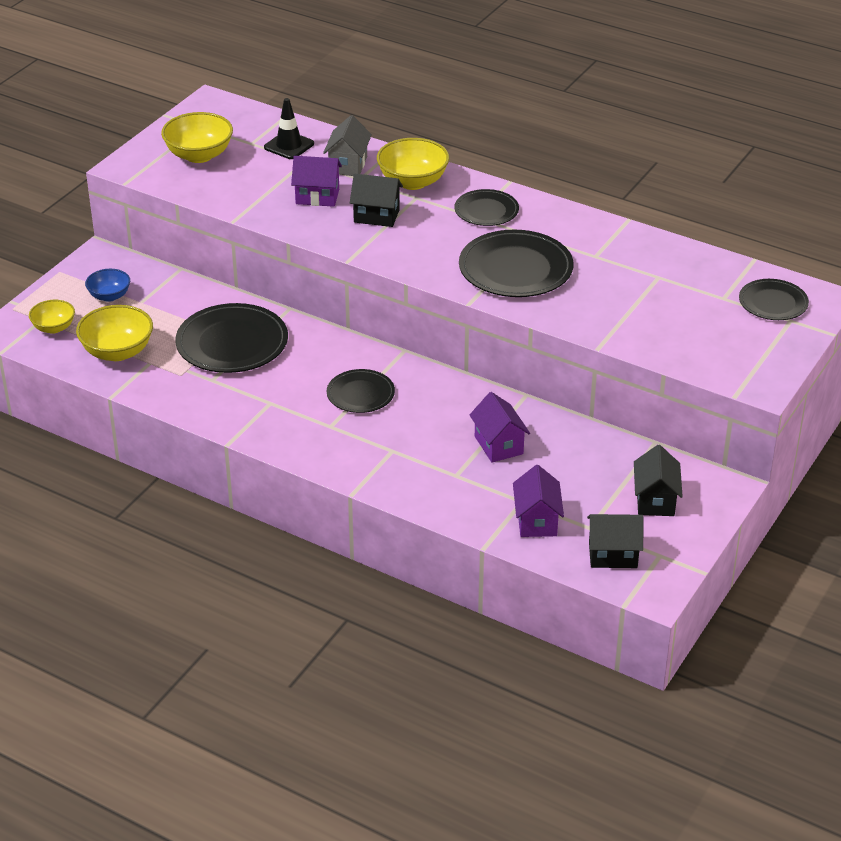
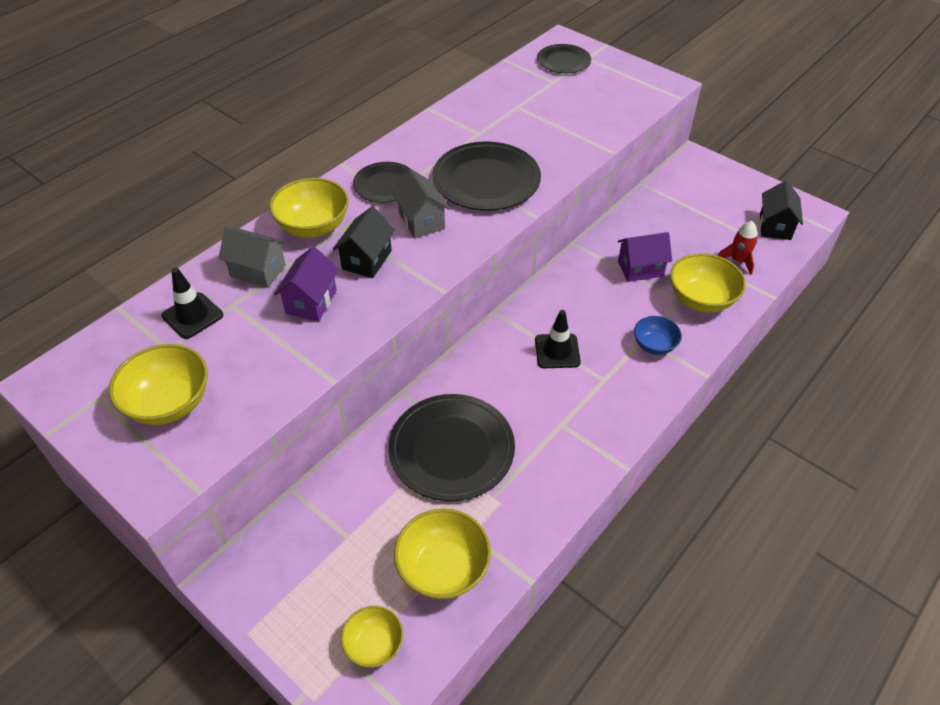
camera: 80 degrees left, 10 degrees up
(109, 296) = (324, 572): blue bowl -> blue bowl (654, 345)
(360, 394) = (557, 351): black plate -> black traffic cone
(438, 238) = (421, 221): none -> grey house
(462, 491) = (701, 299): none -> yellow bowl
(537, 521) = (738, 261): purple house -> red rocket
(655, 500) = (711, 195): black house -> none

